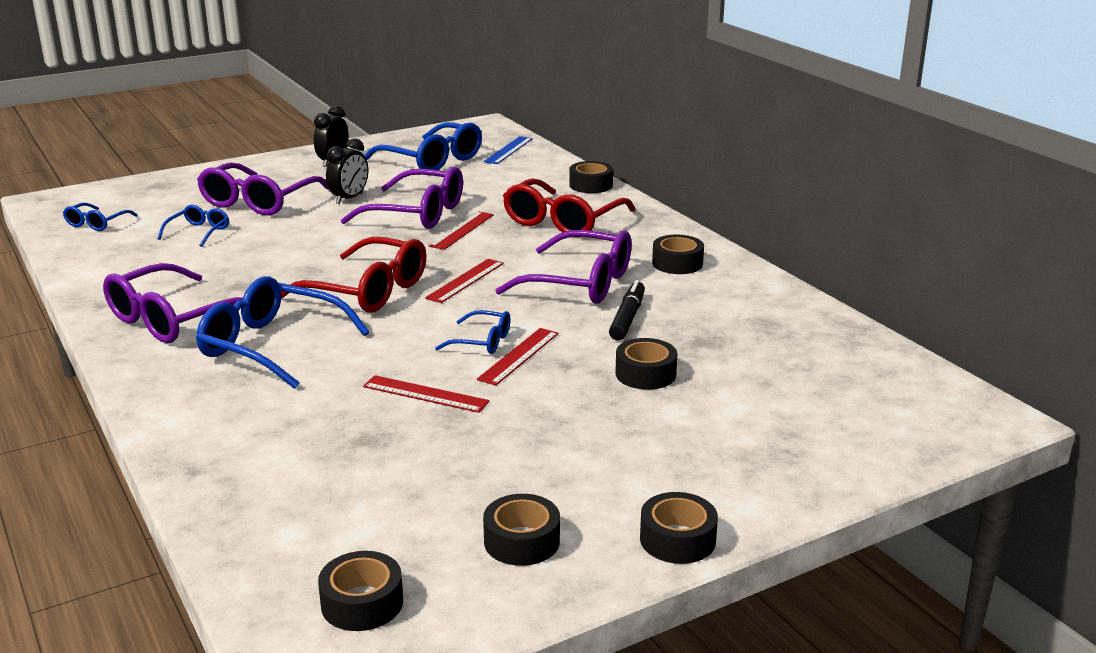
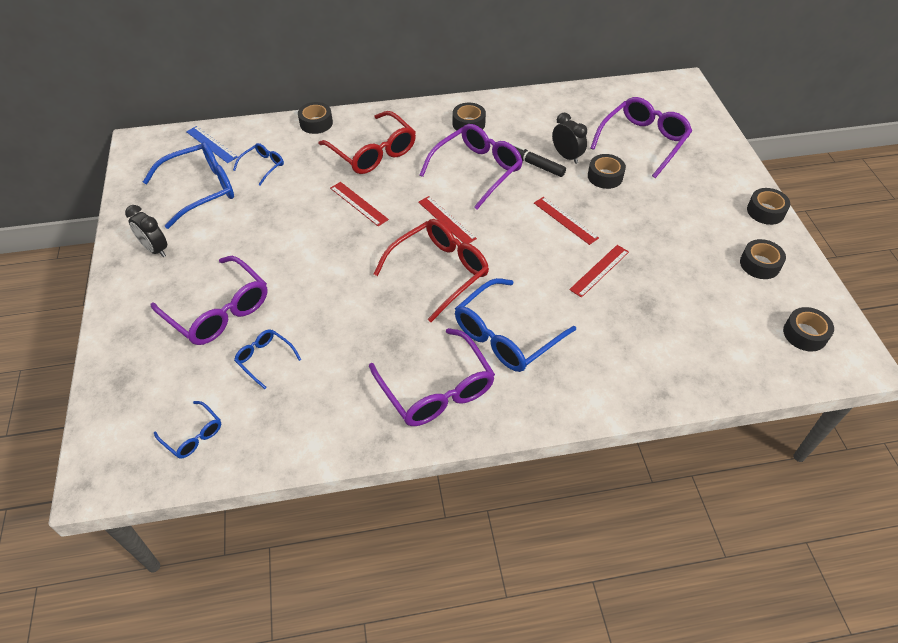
camera: 70 degrees left, 25 degrees up
(349, 198) = (252, 253): black clock -> black clock (566, 156)
(417, 213) = (311, 220): purple glasses -> purple glasses (643, 141)
(482, 341) = (540, 232): blue glasses -> blue glasses (263, 166)

